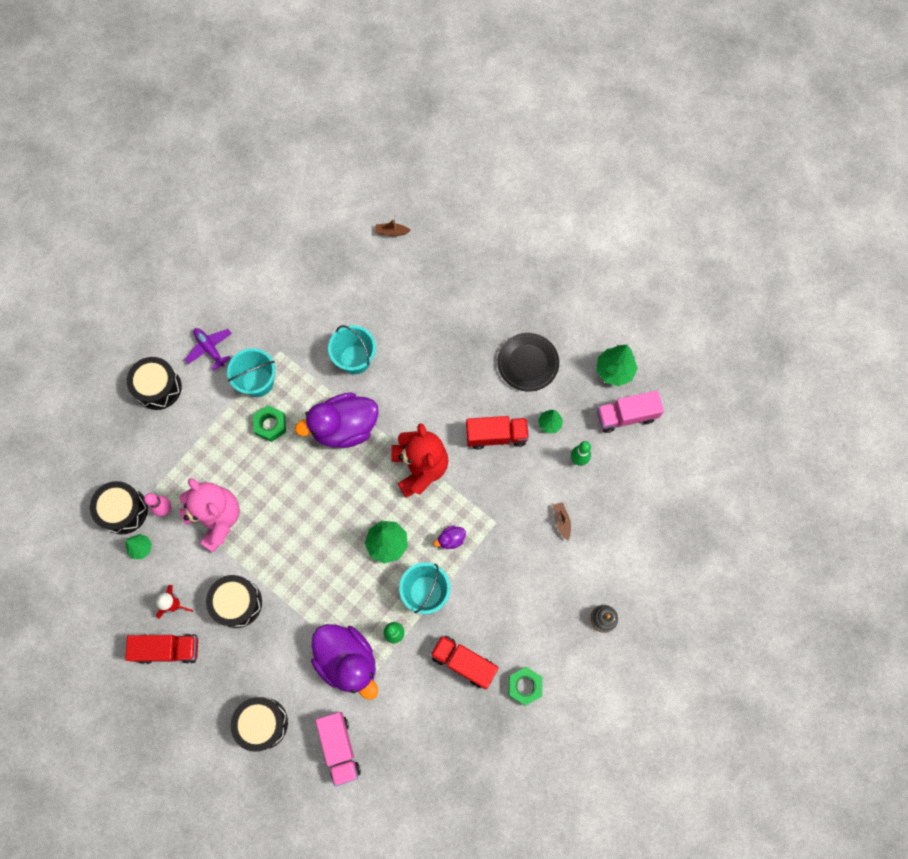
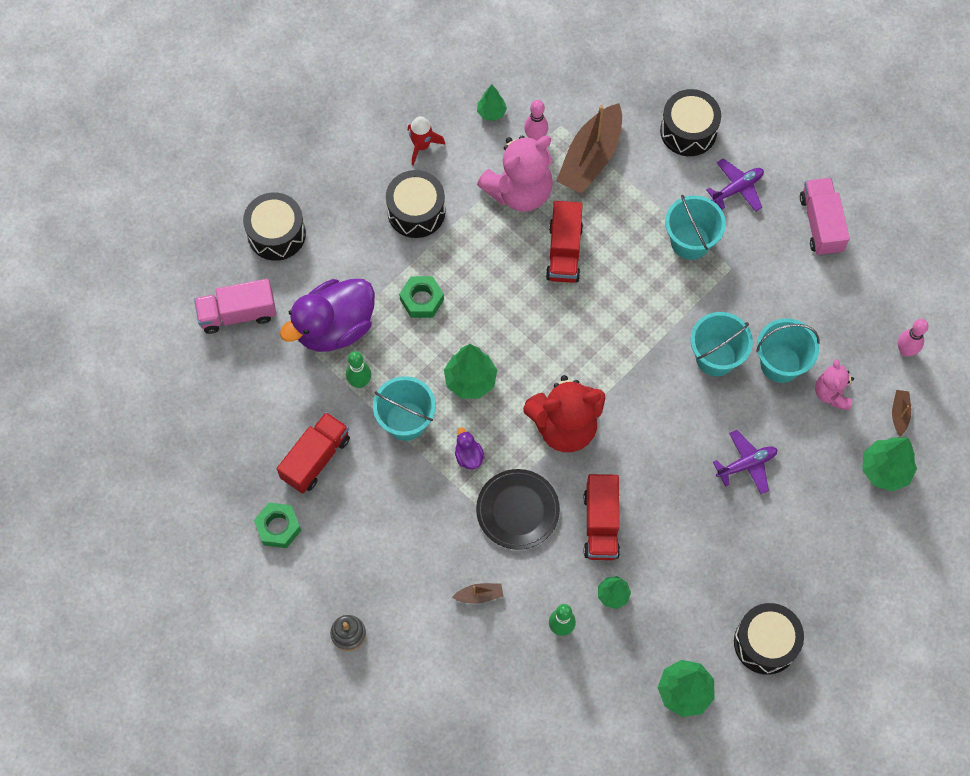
camera: 95 degrees right, 5 degrees down
(123, 510) = (537, 94): black drum -> black drum (765, 642)
(168, 649) = (372, 139): red truck -> red truck (564, 252)
(184, 463) = (590, 158): none -> brown boat
(270, 425) = (632, 254): green nut -> green nut (422, 300)
(341, 228) = (905, 350): none -> pink bowling pin
(344, 428) = (623, 339): purple duck -> none
(357, 313) = (780, 363): none -> turquoise bucket
(379, 277) = (832, 393): none -> pink teddy bear
(436, 241) = (885, 470): none -> green tree
(439, 335) = (746, 464): none -> purple plane
(527, 363) = (701, 575): black plate -> black plate (517, 510)
(626, 416) = (618, 699): pink truck -> pink truck (821, 224)

